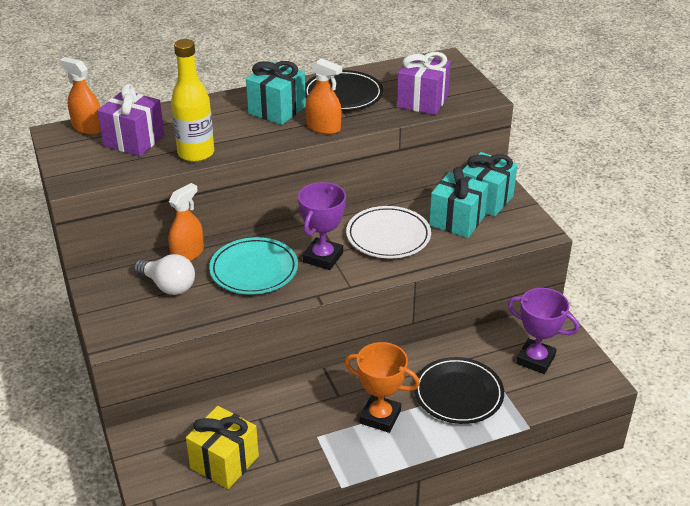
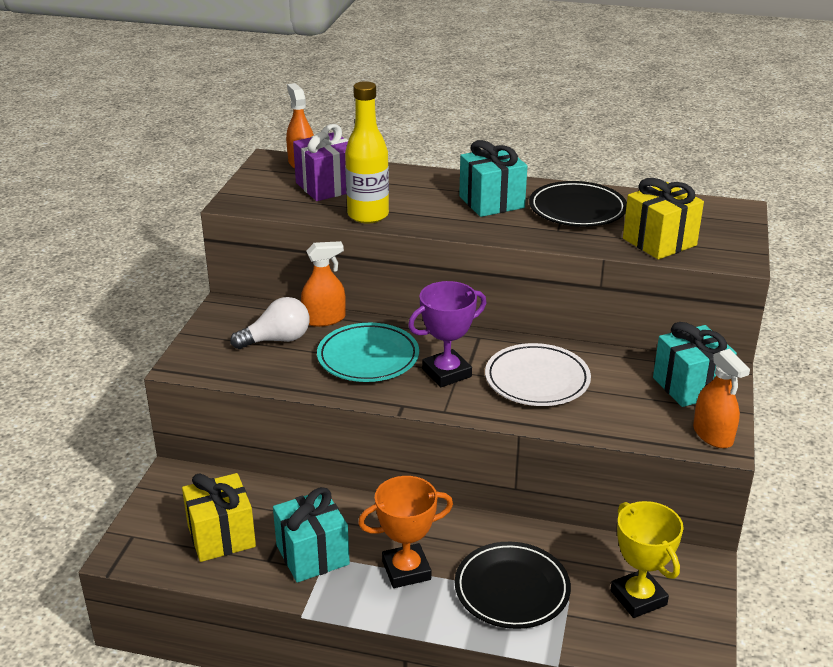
camera: 35 degrees right, 5 degrees down
(168, 286) = (277, 340): white light bulb -> white light bulb turned 90 degrees counterclockwise
(323, 127) = (519, 233): orange spray bottle -> orange spray bottle (713, 435)
(380, 417) = (406, 570): orange trophy -> orange trophy turned 75 degrees counterclockwise
(422, 101) = (659, 242): purple gift -> yellow gift
(457, 221) = (631, 394): turquoise gift -> turquoise gift (312, 555)
(535, 359) = (638, 598): purple trophy -> yellow trophy

